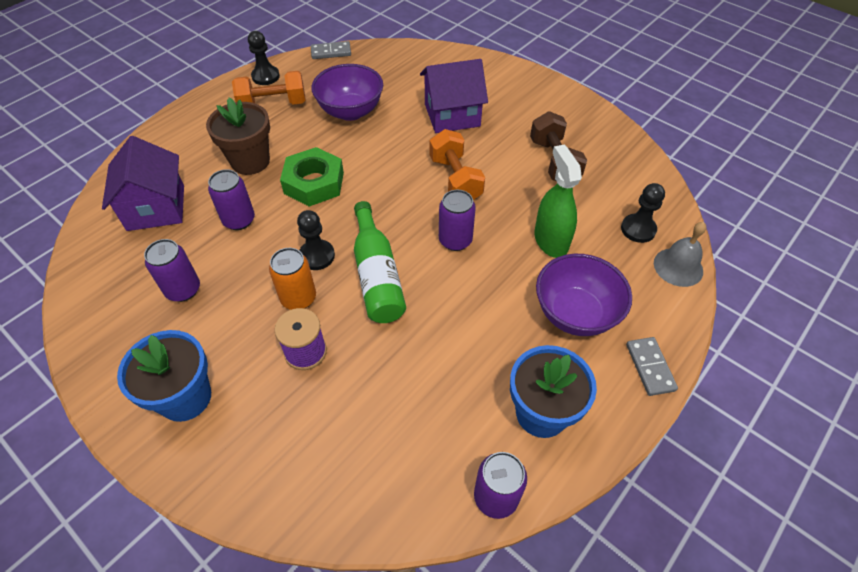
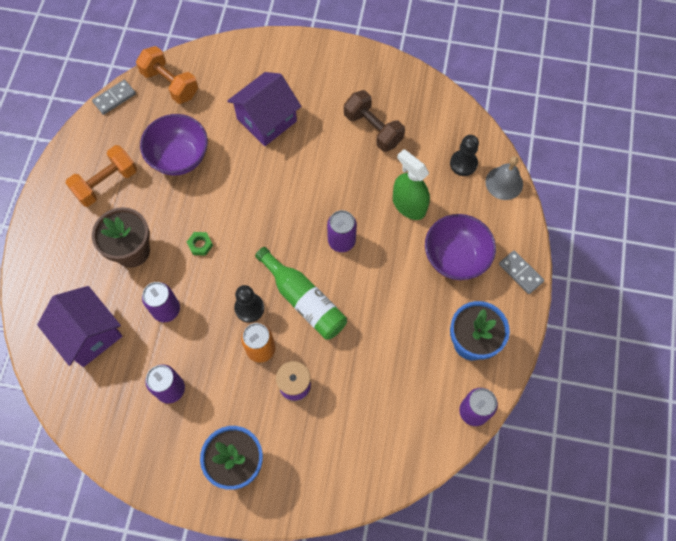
camera: 30 degrees left, 15 degrees up
(265, 76) = (75, 155): black pawn -> none
(314, 183) = (200, 245): green nut -> green nut, size x0.44
(455, 179) = (308, 185): orange dumbbell -> orange dumbbell (170, 84)

